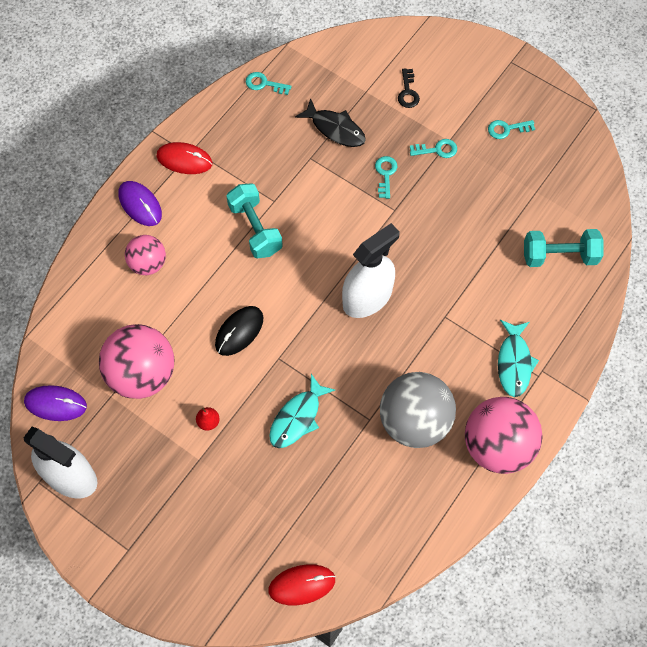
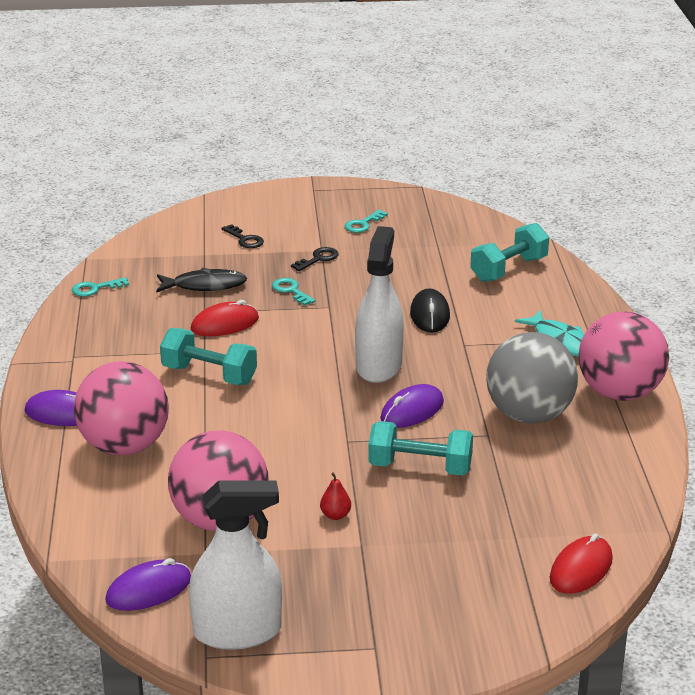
camera: 40 degrees left, 35 degrees down
(148, 264) = (125, 446): pink ball -> pink ball, size x1.73
(184, 160) = (73, 366): red mouse -> red mouse (225, 324)
(239, 331) = (284, 443): black mouse -> black mouse (430, 315)
(297, 418) = (420, 467): turquoise fish -> turquoise dumbbell
(345, 359) = (412, 410): none -> purple mouse
(437, 150) = (318, 259): turquoise key -> black key

